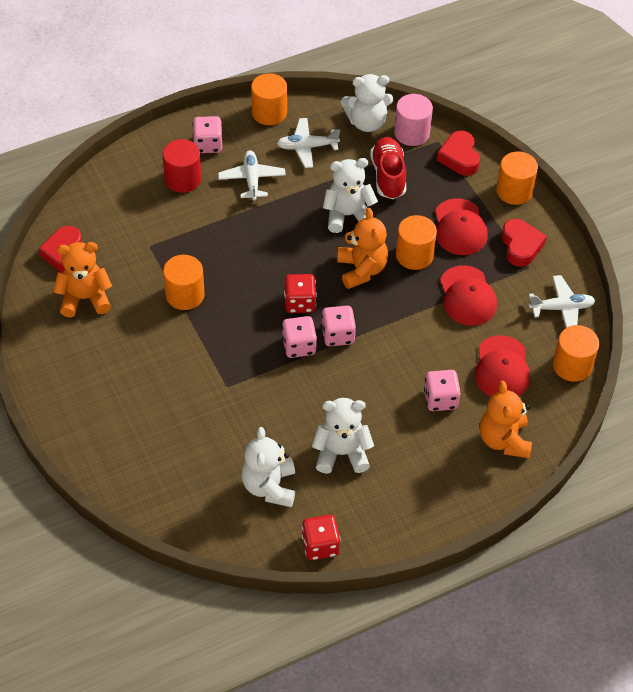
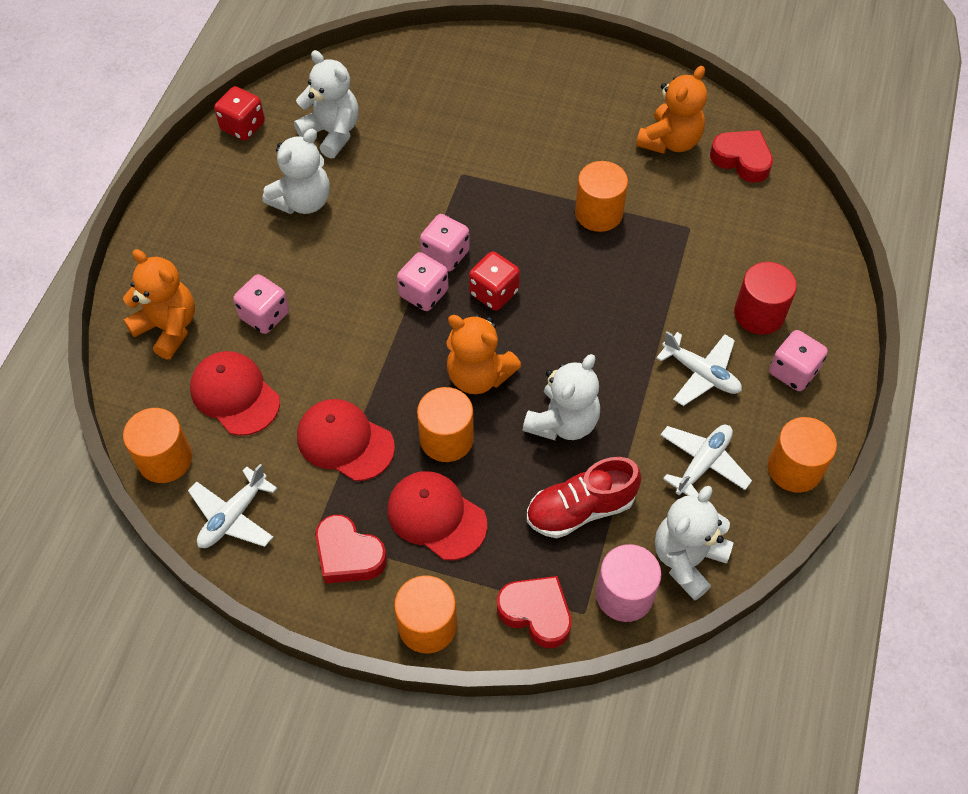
camera: 135 degrees right, 5 degrees up
(388, 176) = (580, 509): red shoe -> red shoe turned 120 degrees clockwise

